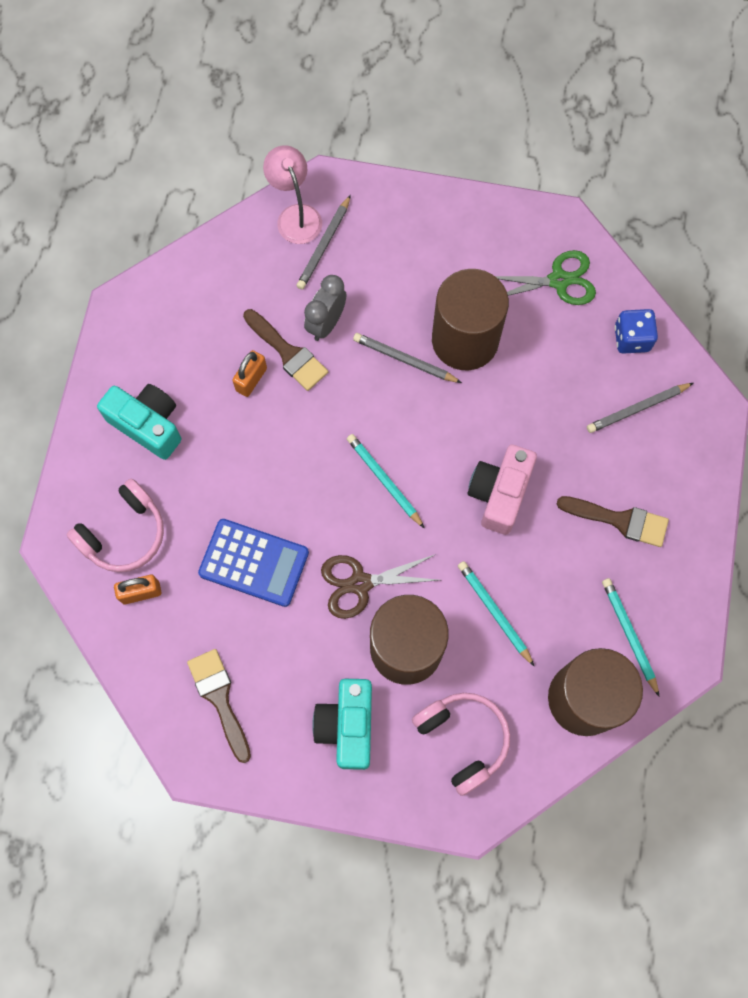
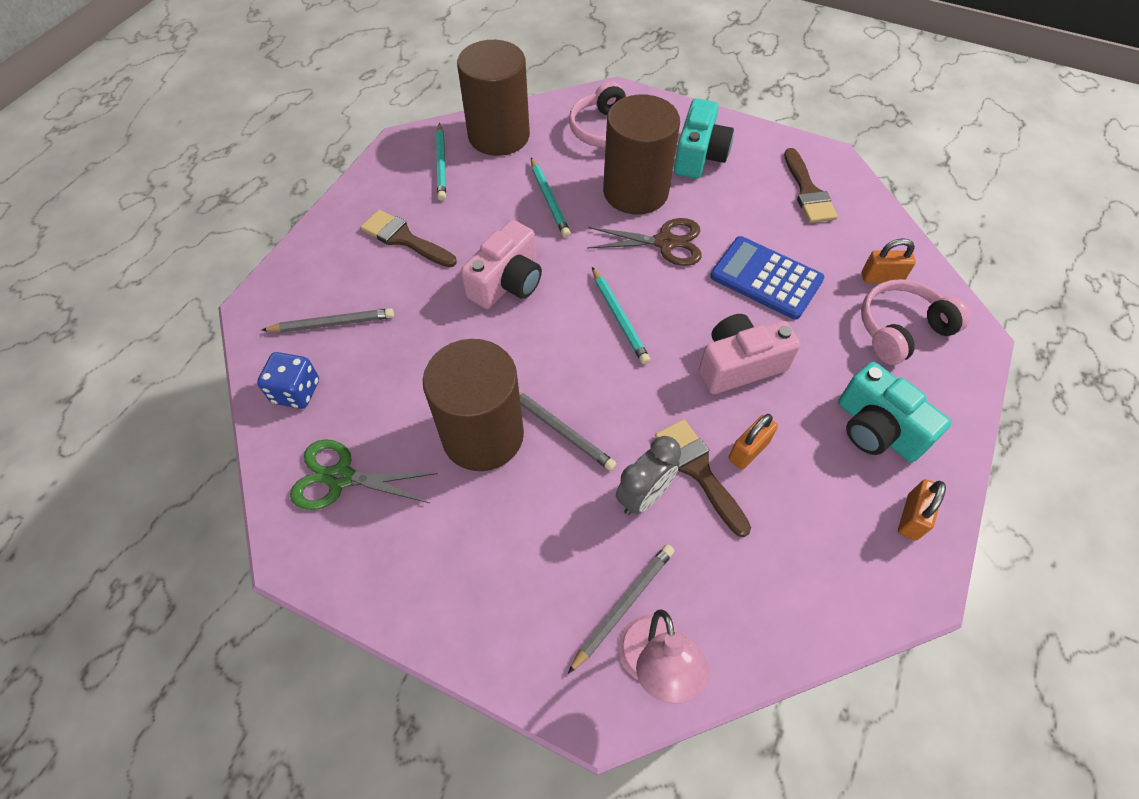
camera: 165 degrees left, 15 degrees down
(123, 356) = (911, 517): none -> orange padlock
(268, 457) = (739, 365): none -> pink camera

